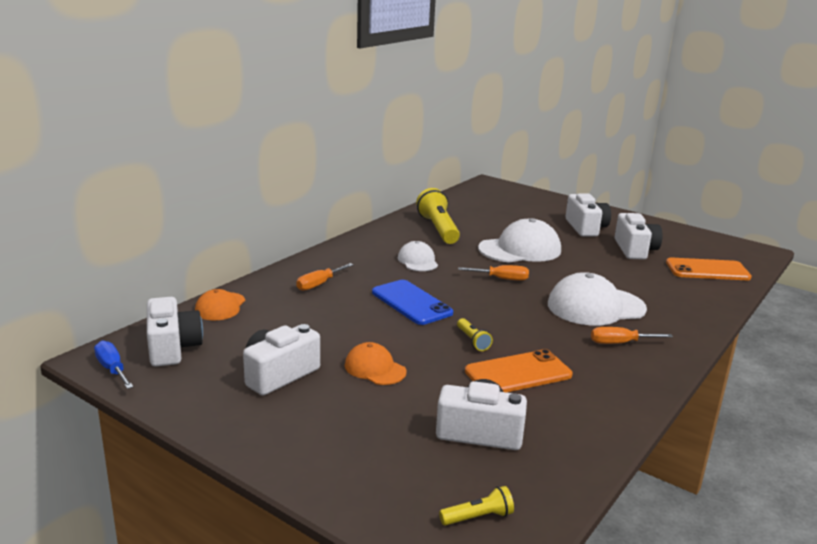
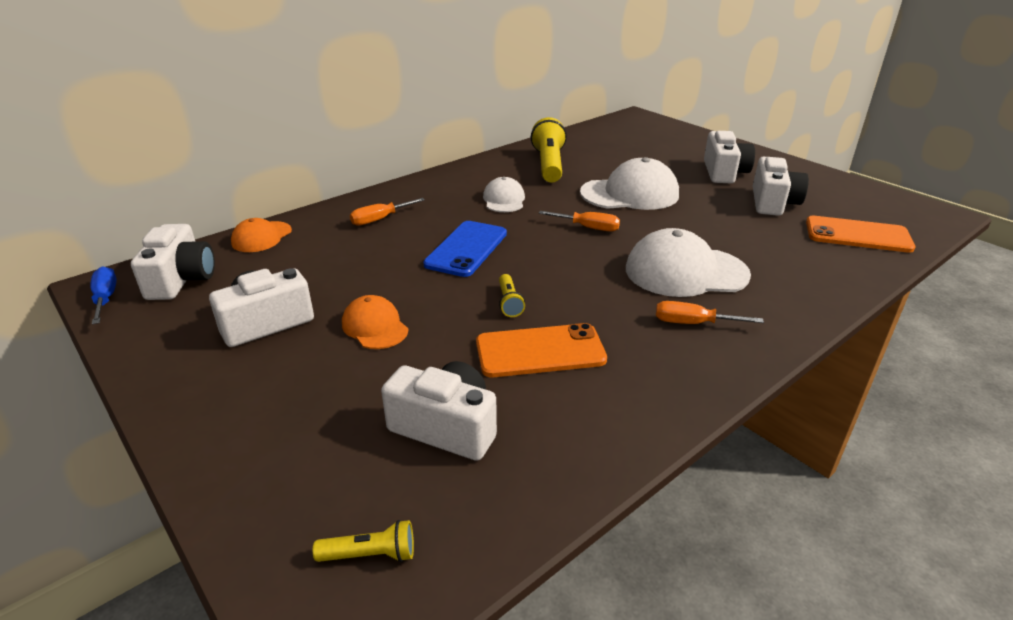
camera: 15 degrees right, 10 degrees up
(411, 303) = (466, 249): blue phone -> blue phone turned 45 degrees clockwise

